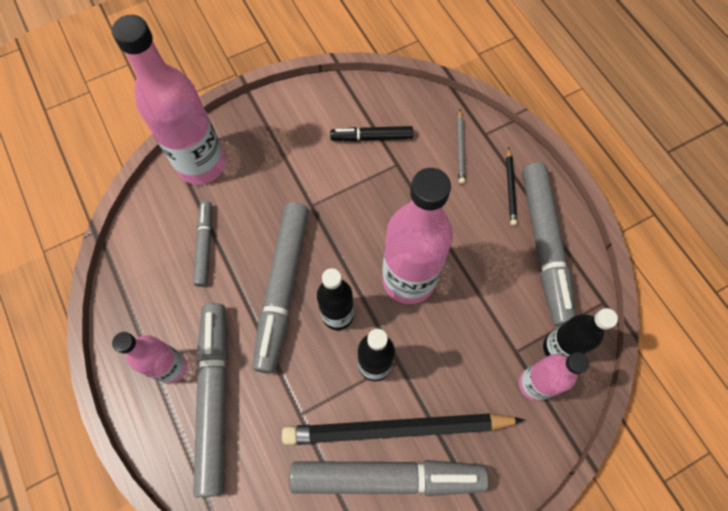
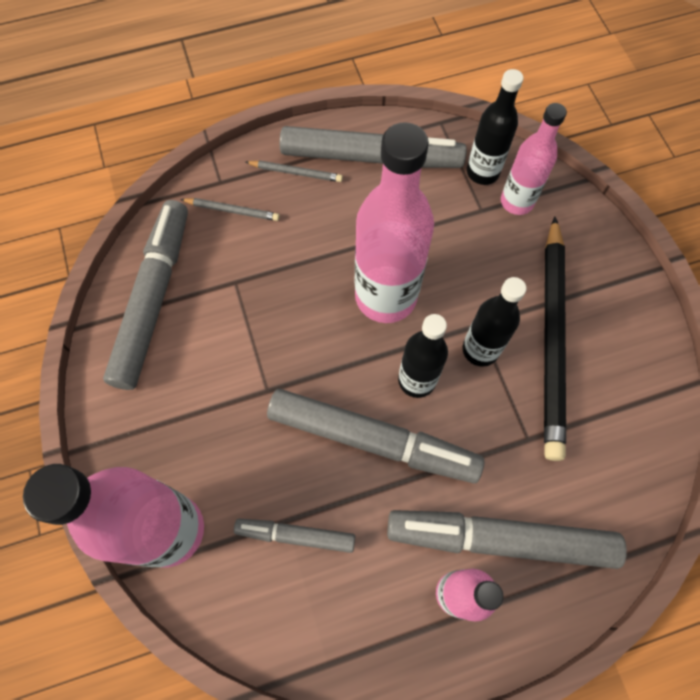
camera: 80 degrees left, 0 degrees up
(371, 137) = (189, 304): black marker -> none
(387, 477) = (601, 358): grey marker -> grey marker (154, 299)
(510, 188) = (296, 172): black pencil -> grey pencil

